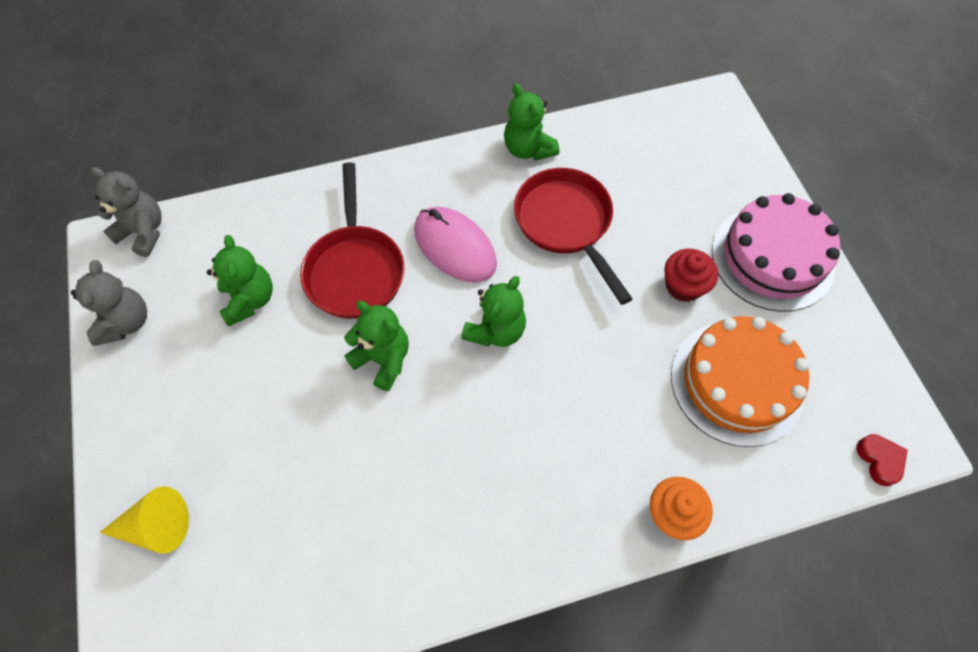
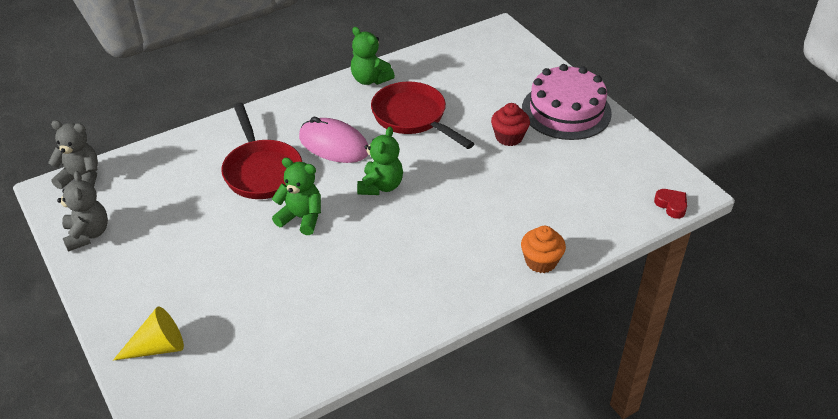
camera: 15 degrees left, 20 degrees down
(250, 299) = (184, 203): green teddy bear -> none
(737, 382) = (563, 182): orange cake -> none

